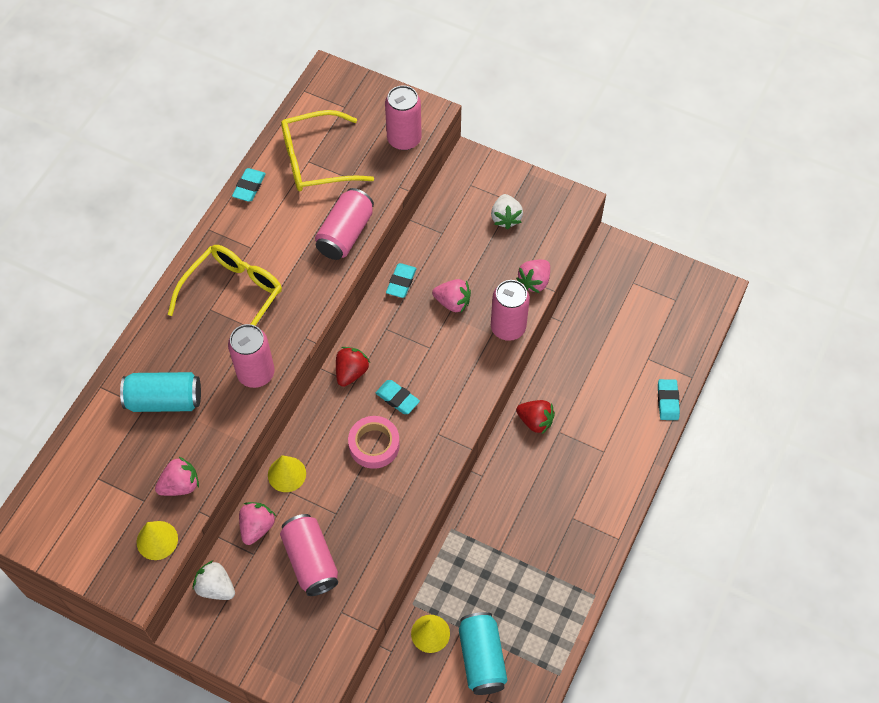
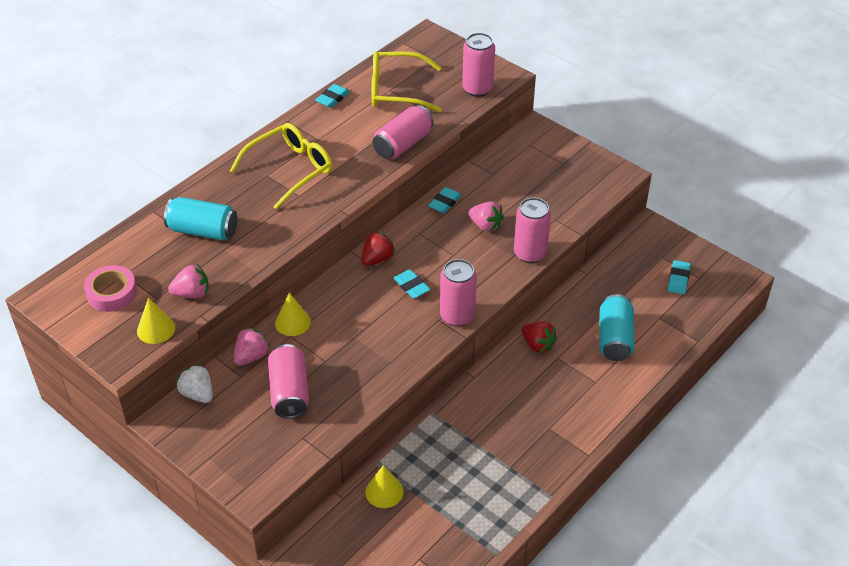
camera: 15 degrees right, 15 degrees down
(256, 373) = (288, 227): pink can -> pink can (457, 316)
(374, 445) = (378, 316): pink tape -> pink tape (112, 293)
(482, 658) = (426, 523): turquoise can -> turquoise can (614, 338)
(505, 218) = (554, 174): white strawberry -> none
(534, 282) = (565, 224): pink strawberry -> none
(667, 401) = (669, 355): turquoise eraser -> turquoise eraser (678, 279)

